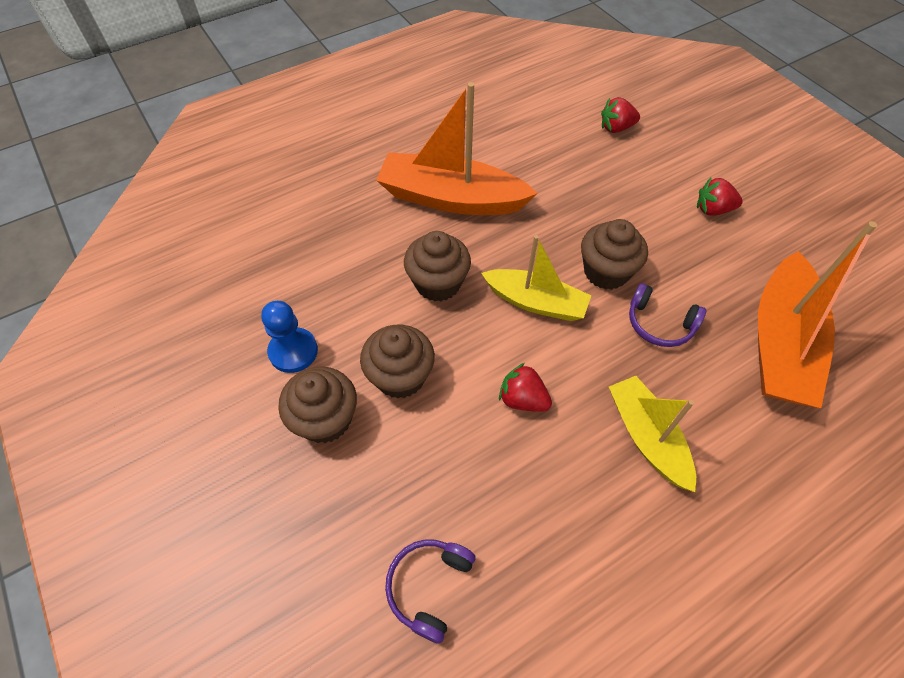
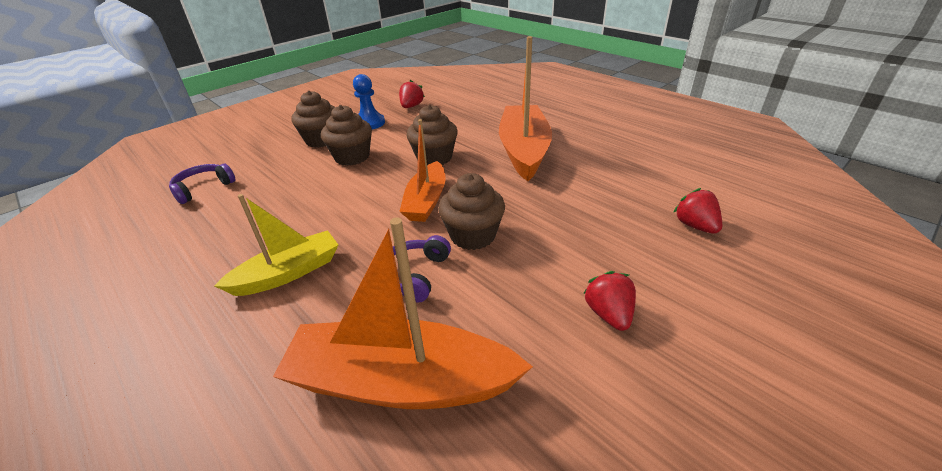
camera: 80 degrees right, 20 degrees down
(428, 586) = (203, 188): purple headphones -> purple headphones turned 60 degrees counterclockwise
(522, 399) = (331, 205): red strawberry -> red strawberry (411, 106)
(536, 302) = (426, 201): yellow boat -> orange boat

